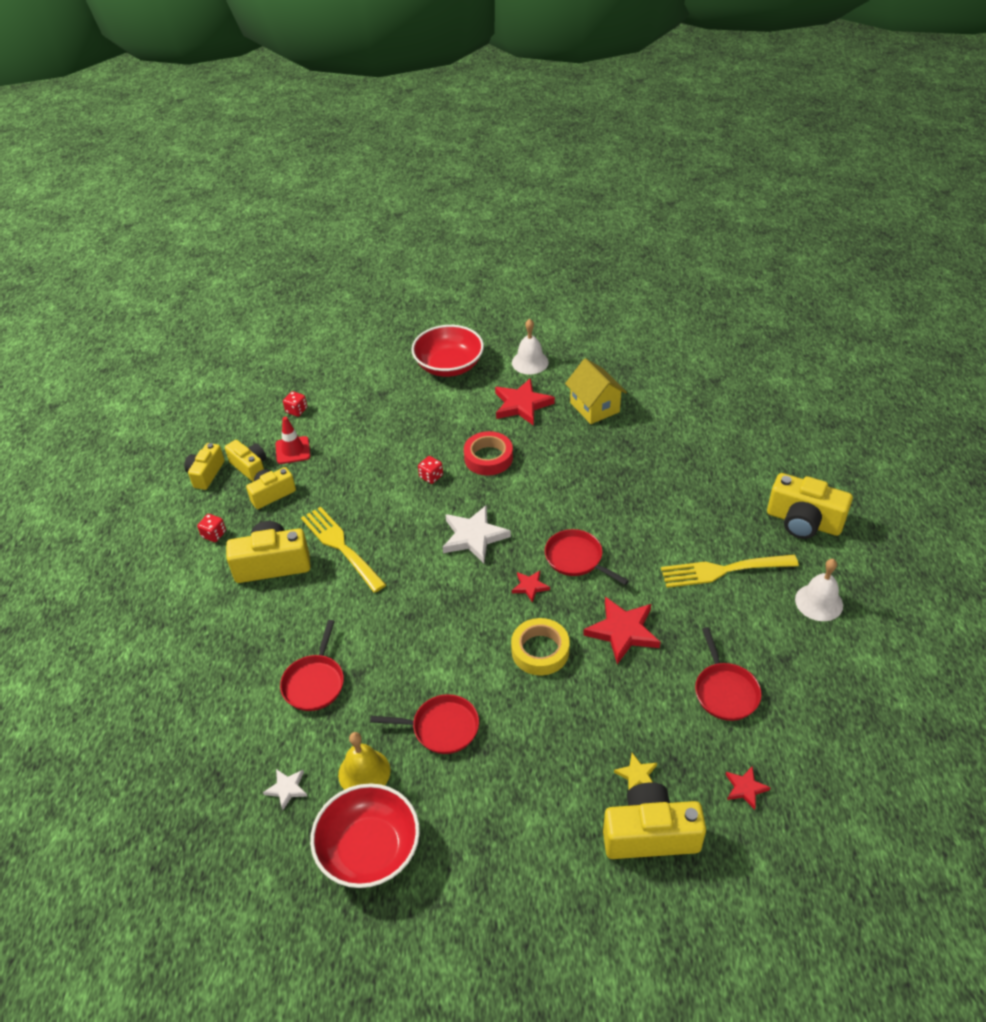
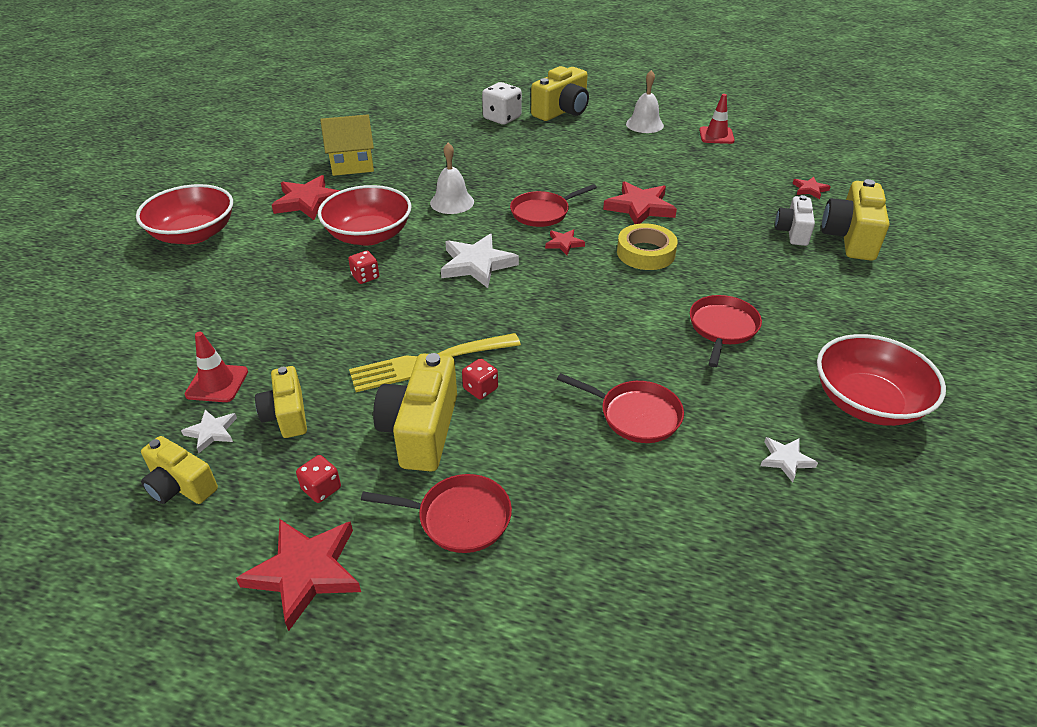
camera: 75 degrees left, 5 degrees down
(153, 551) = (305, 572): none -> red star
(250, 467) = (211, 432): yellow camera -> white star
(296, 410) = (138, 369): red dice -> red dice (480, 389)
(364, 772) = (770, 392): yellow bell -> none
(488, 458) = (369, 235): red tape -> red bowl
(530, 362) = (248, 185): white bell -> white bell (452, 202)
(637, 775) = (793, 232): yellow star -> white camera
(722, 570) = (594, 151): yellow fork -> none
(725, 691) = (717, 177): red pan -> red pan (459, 518)
(753, 478) = (502, 118): none -> white dice
(834, 677) = (716, 135): none -> red traffic cone

